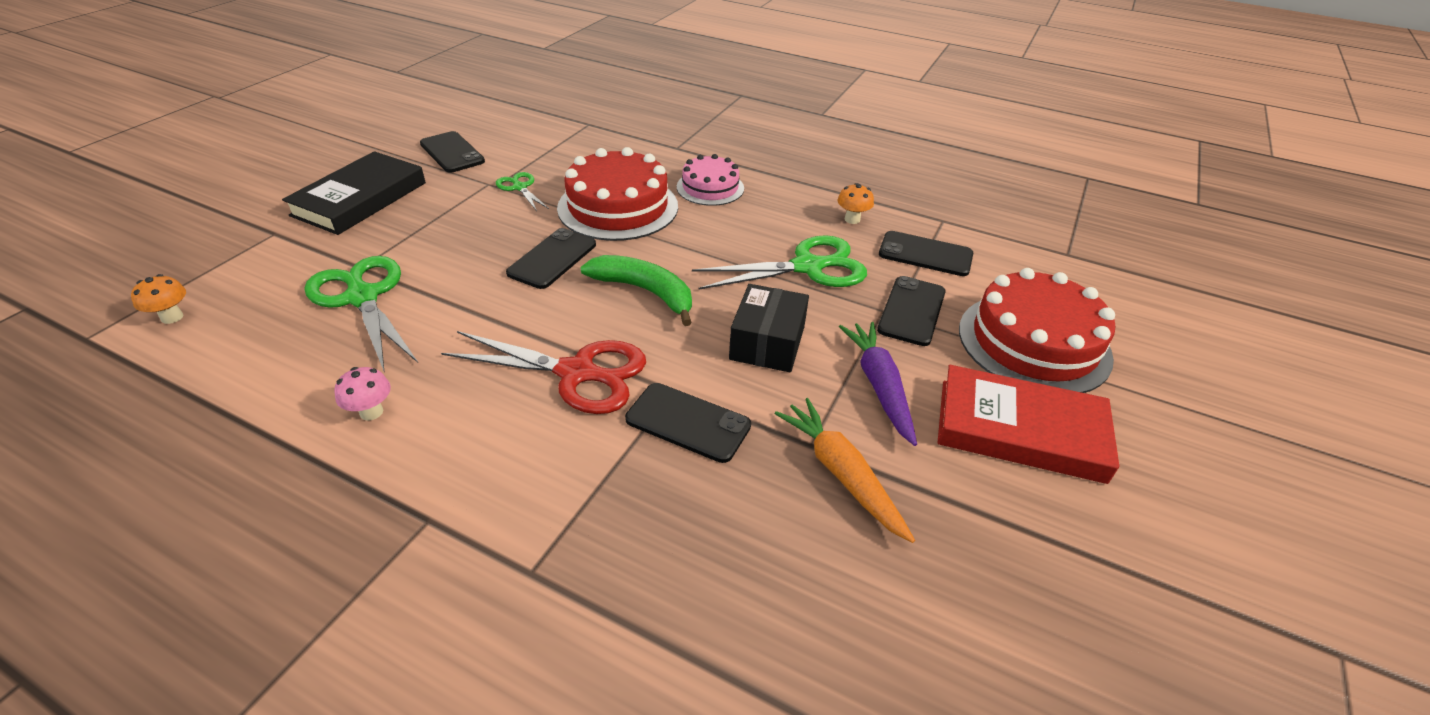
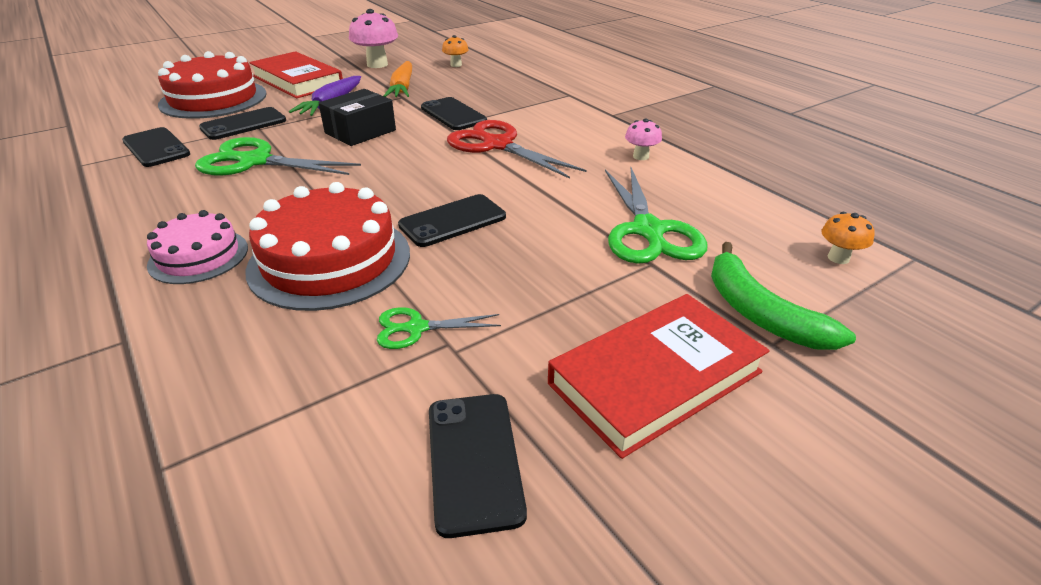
camera: 150 degrees left, 5 degrees down
(360, 199) = (655, 378): black book -> red book
(520, 187) = (416, 328): green scissors -> green scissors turned 90 degrees clockwise
(645, 292) = (401, 176): green banana -> green banana (760, 313)
(852, 219) = (143, 185): orange mushroom -> orange mushroom (456, 65)
(994, 552) = (377, 64): none -> pink mushroom

